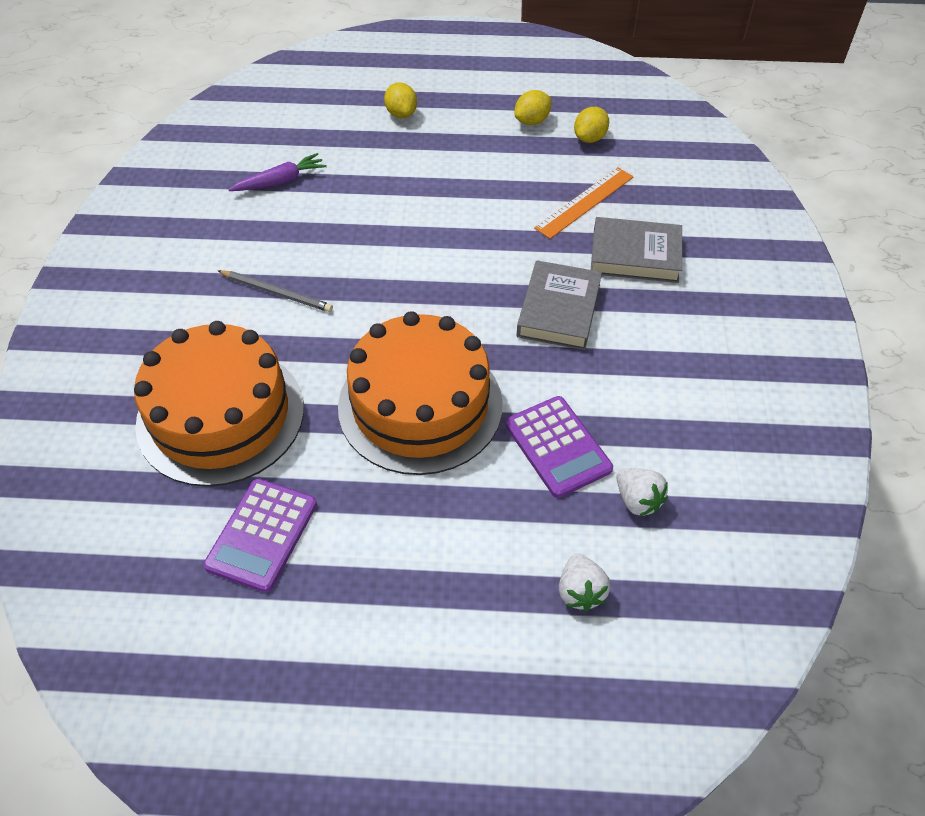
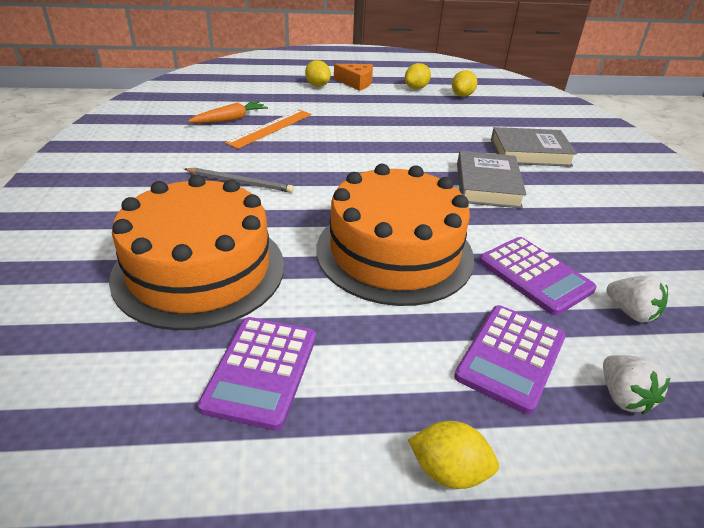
camera: 10 degrees left, 15 degrees down
(280, 181) = (230, 119): purple carrot -> orange carrot
(397, 642) = (448, 471): none -> yellow lemon
(454, 109) = (356, 83): none -> orange cheese
(492, 541) = (511, 357): none -> purple calculator
(584, 202) = (475, 126): orange ruler -> orange ruler (270, 128)

